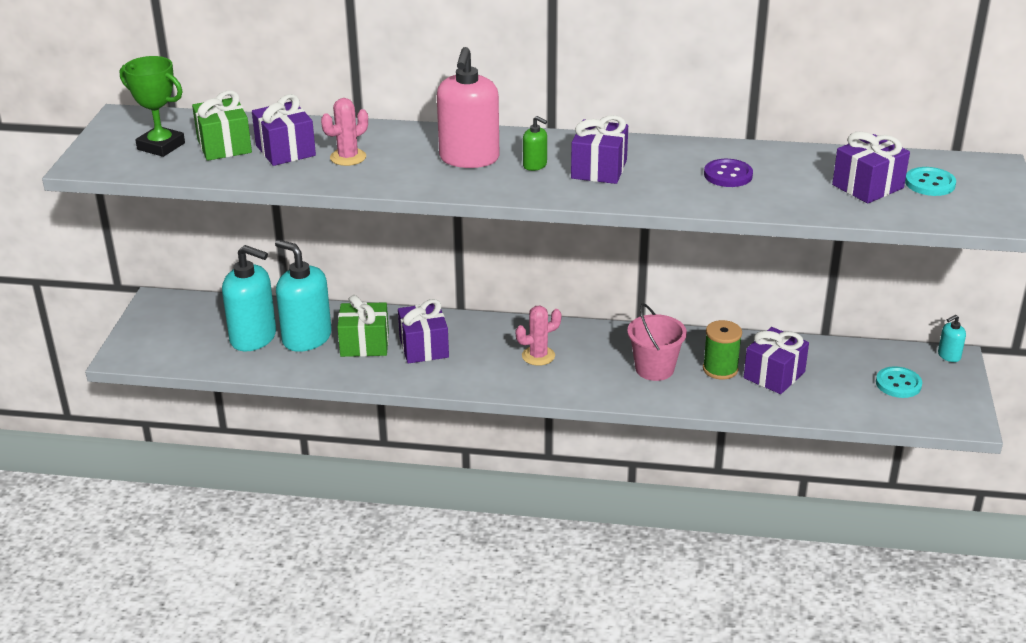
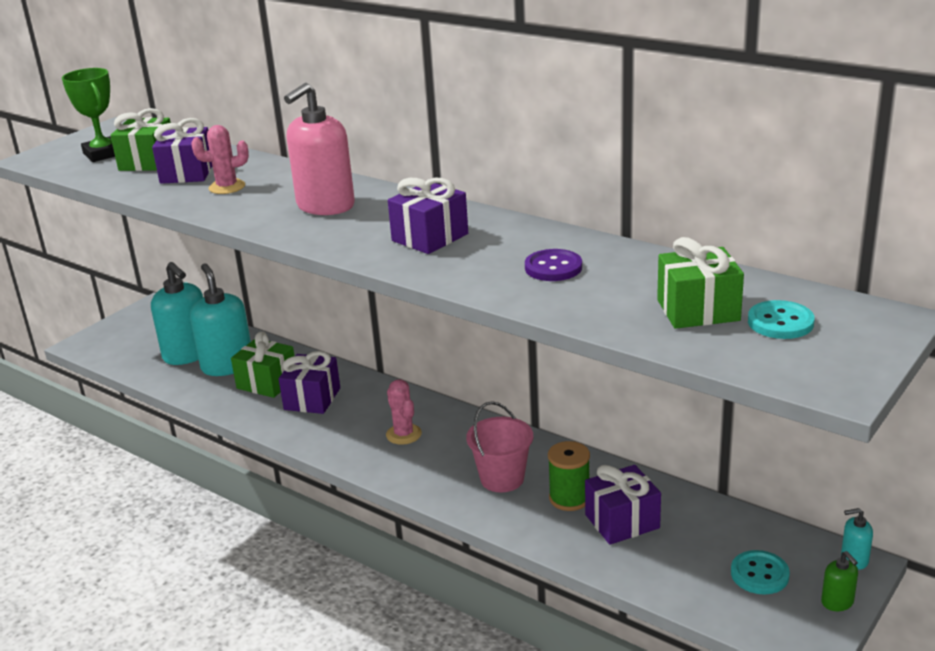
camera: 30 degrees right, 5 degrees down
(535, 165) = (375, 223): green soap dispenser -> green soap dispenser (837, 602)
(538, 356) = (404, 434): pink cactus -> pink cactus turned 60 degrees clockwise
(867, 186) = (698, 310): purple gift -> green gift

